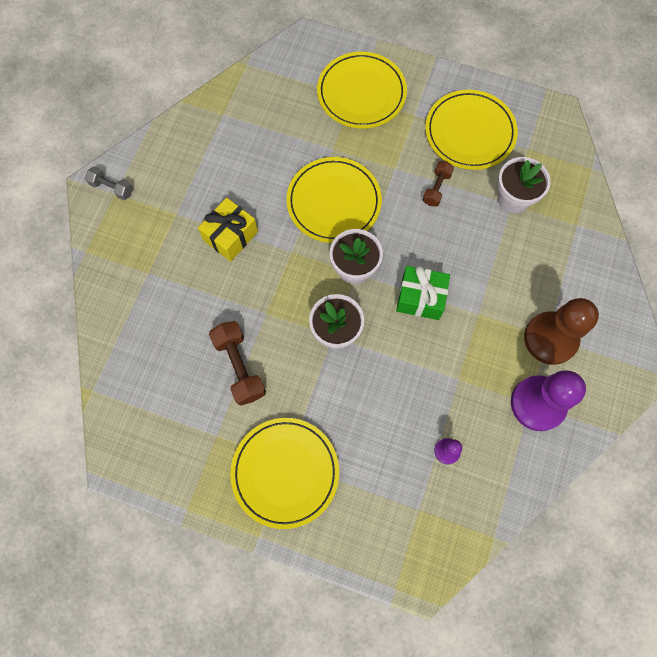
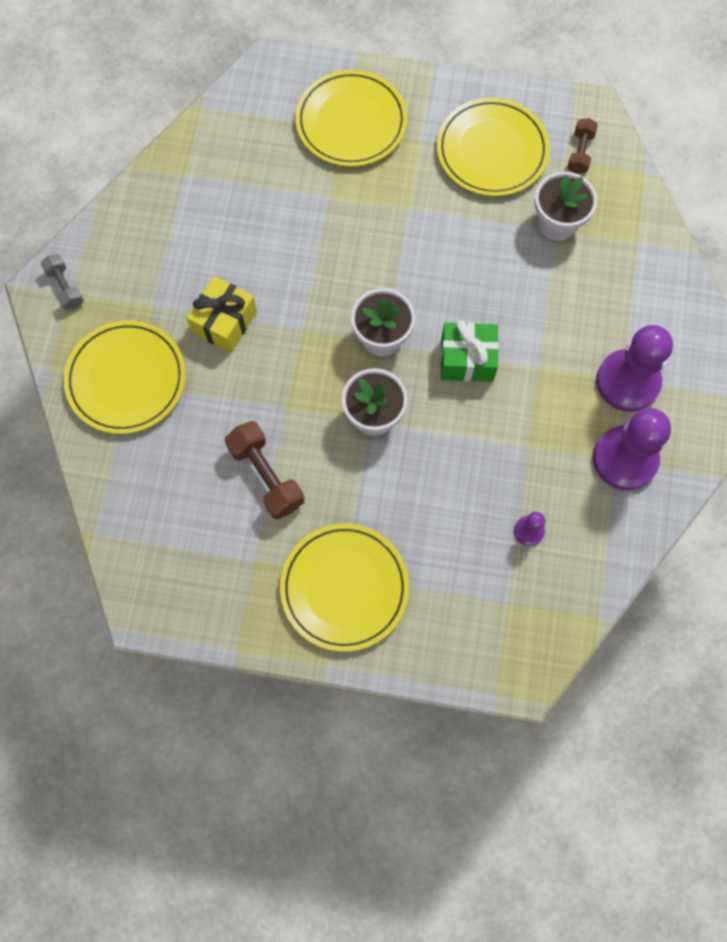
camera: 10 degrees left, 0 degrees up
(112, 188) = (65, 287): grey dumbbell -> grey dumbbell turned 45 degrees clockwise
(334, 202) = (342, 261): yellow plate -> yellow plate (126, 379)
(436, 188) = (463, 225): brown dumbbell -> brown dumbbell (580, 152)
(550, 339) = (627, 382): brown pawn -> purple pawn

